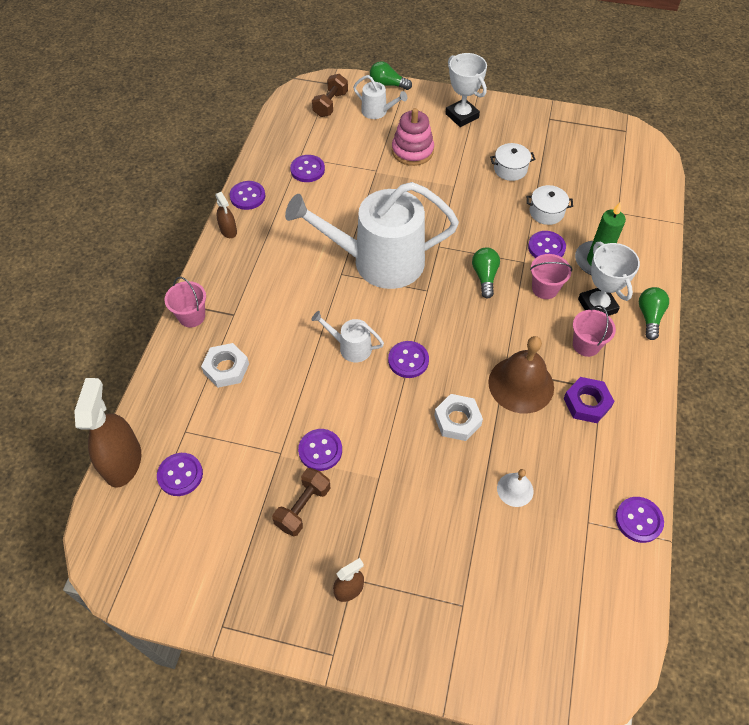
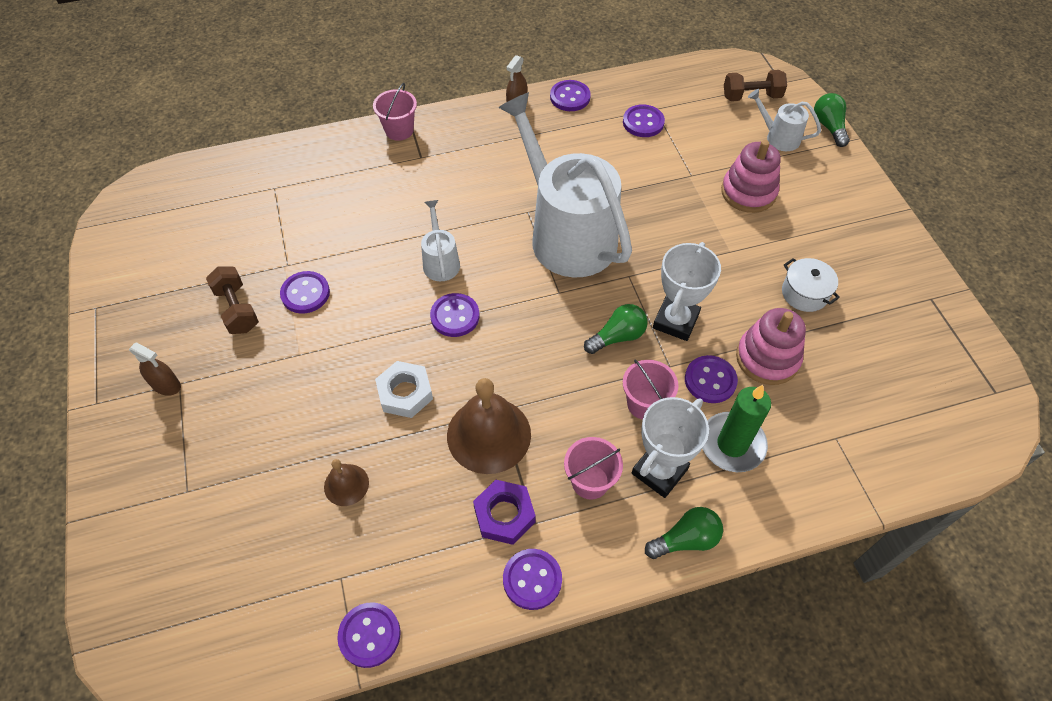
camera: 60 degrees right, 0 degrees up
(123, 462) = (222, 164): brown spray bottle -> none
(180, 475) = (228, 207): purple button -> purple button (532, 579)
(226, 368) = (357, 182): white nut -> none
(303, 507) = (237, 309): brown dumbbell -> brown dumbbell turned 60 degrees clockwise
(377, 111) = (778, 137): white watering can -> white watering can turned 120 degrees clockwise
(462, 116) = (847, 212): white trophy -> white trophy (675, 321)
(515, 489) = (346, 484): white bell -> brown bell
(546, 212) = (767, 358): white pot -> pink stacking toy

